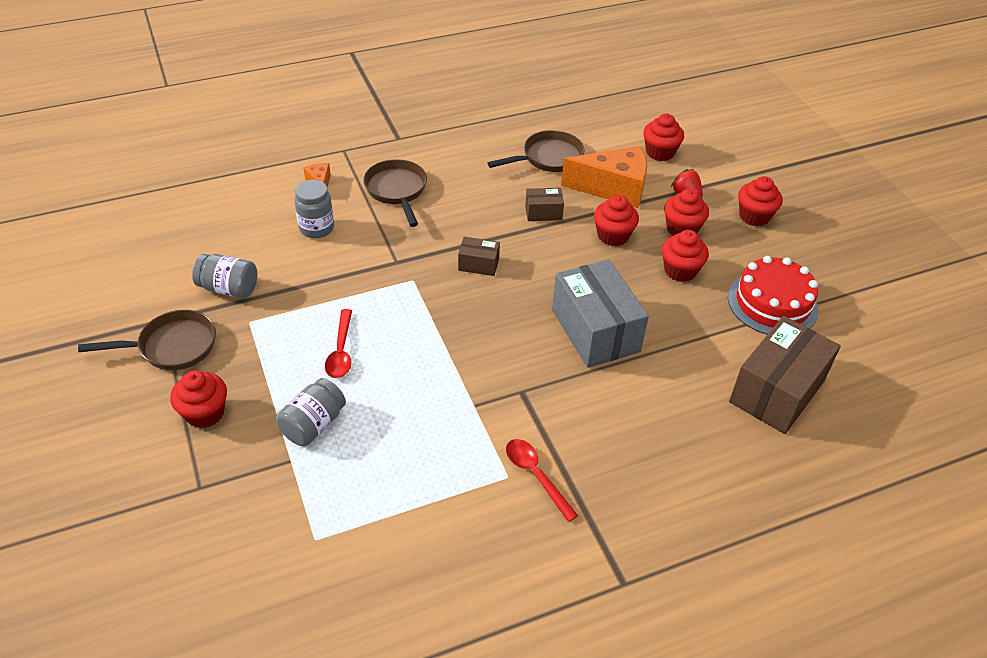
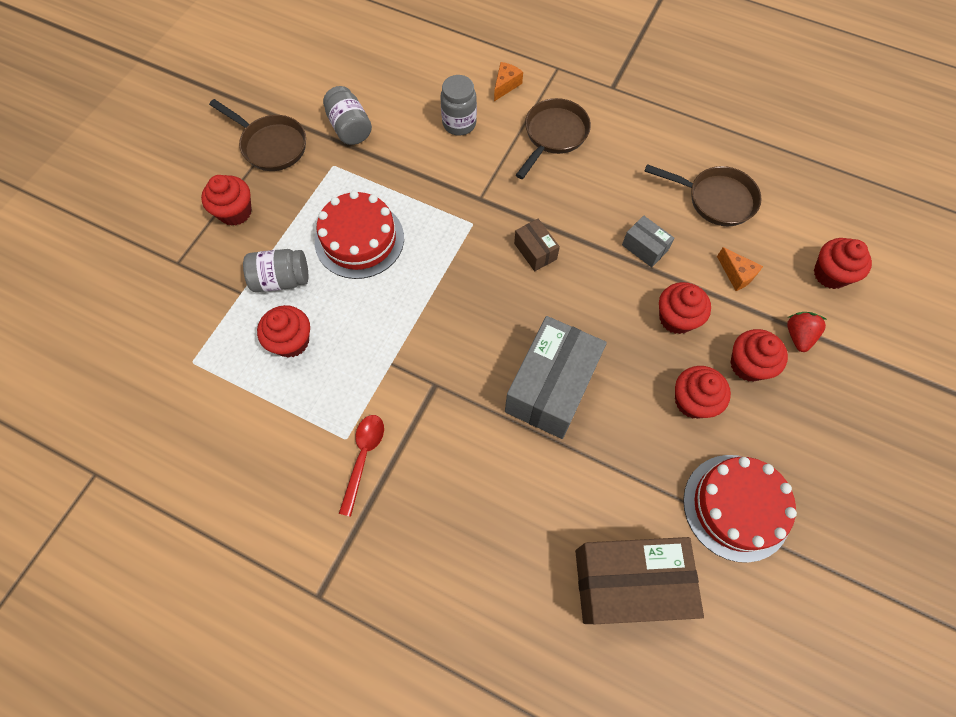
camera: 50 degrees right, 20 degrees up
(341, 351) = (359, 239): red spoon -> red cake
(543, 212) = (644, 248): brown box -> grey box
(613, 188) = (736, 274): orange cheese -> orange cheese, size x0.45
(754, 216) = (838, 412): red cupcake -> red cupcake (291, 341)

